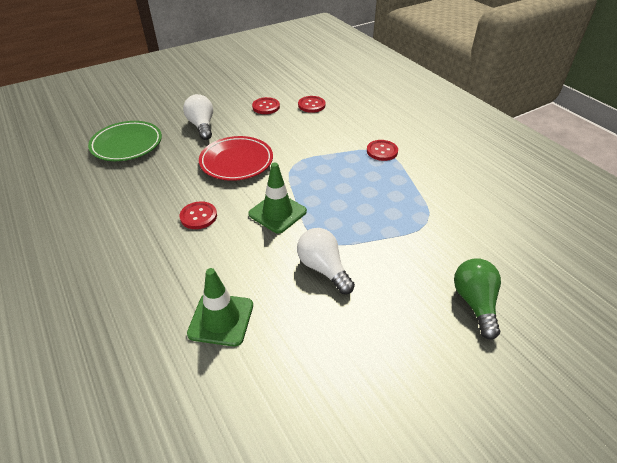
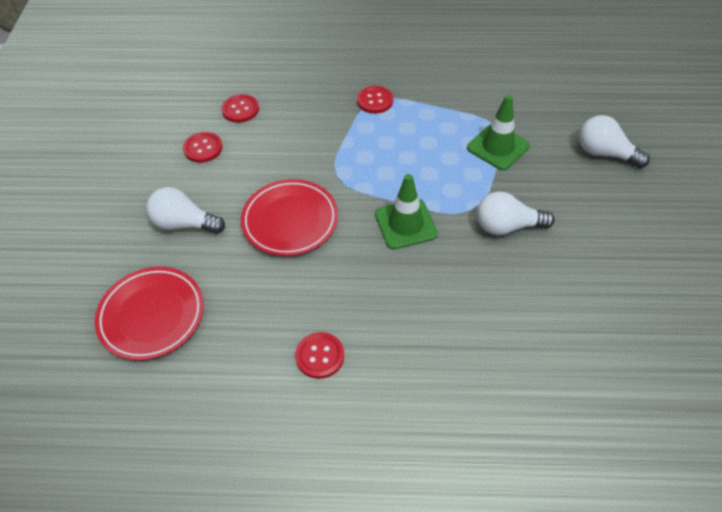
camera: 55 degrees left, 10 degrees up
(127, 145) = (152, 316): green plate -> red plate
(198, 216) = (360, 292): red button -> red button (320, 356)
(221, 319) = (522, 330): green traffic cone -> green traffic cone (498, 147)
(475, 303) = (604, 153): green light bulb -> white light bulb

